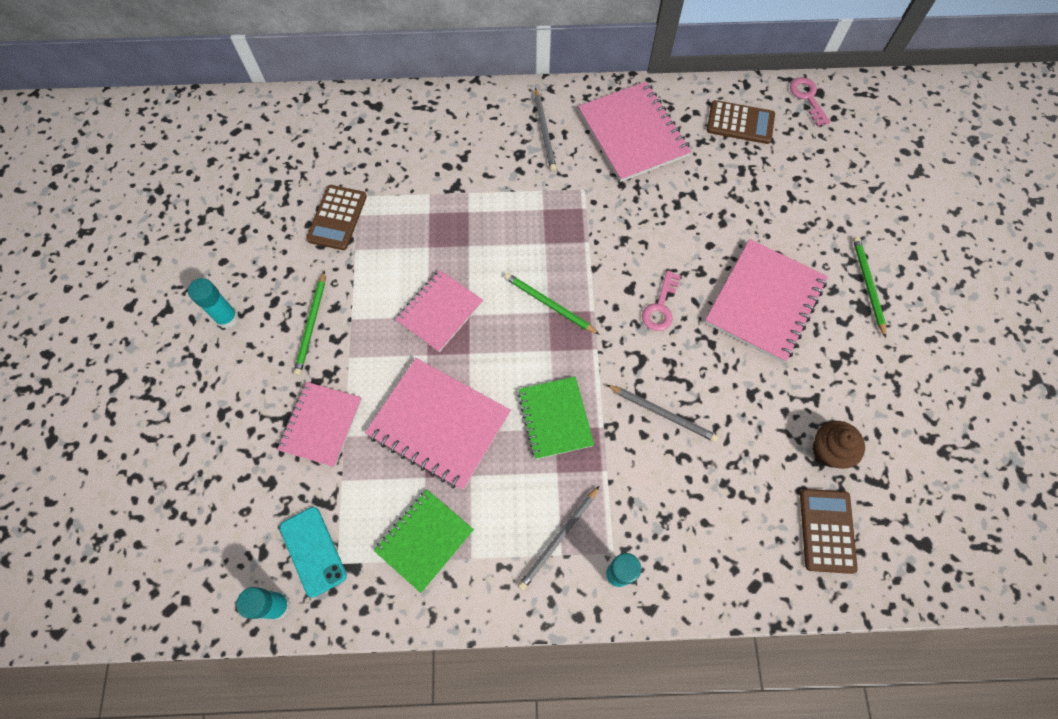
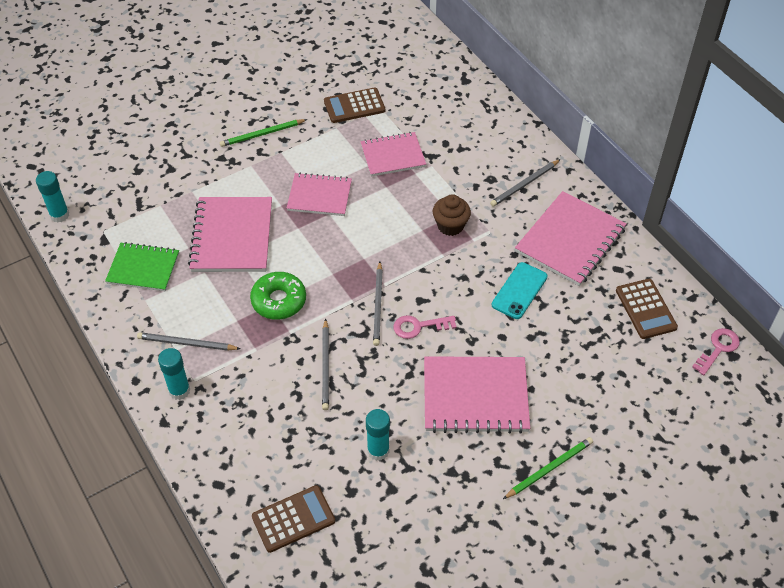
camera: 60 degrees right, 15 degrees down
(227, 318) = (238, 91): turquoise glue stick -> turquoise glue stick (378, 451)
(313, 551) = (104, 214): turquoise phone -> turquoise phone (519, 291)
(321, 425) = (193, 175): pink notebook -> pink notebook (393, 156)
(549, 304) = (371, 256): green pencil -> none
(555, 418) = (279, 301): green notebook -> green donut
(615, 329) = (378, 305): none -> grey pencil
(828, 451) = (365, 495): brown cupcake -> brown cupcake (450, 226)

